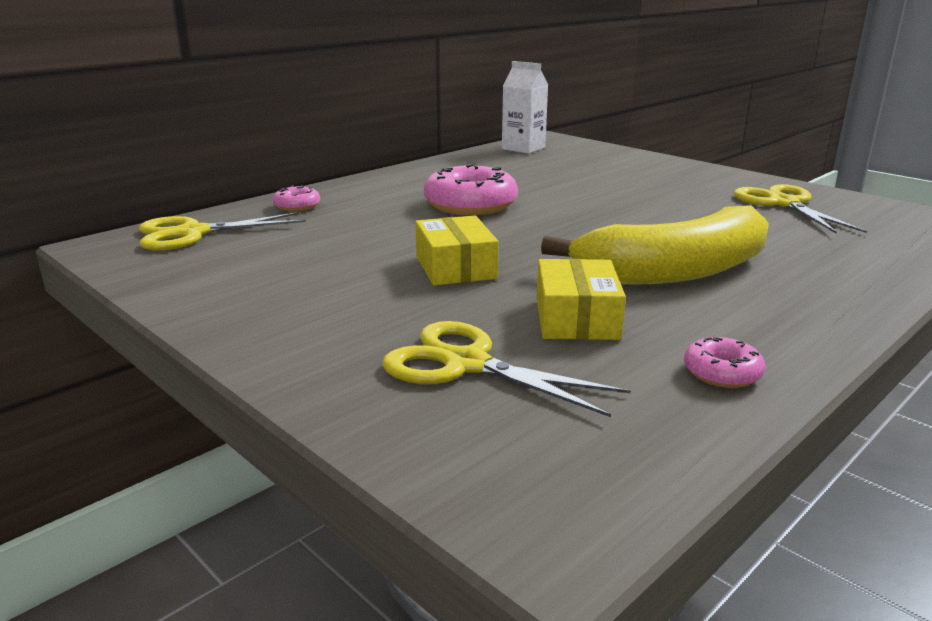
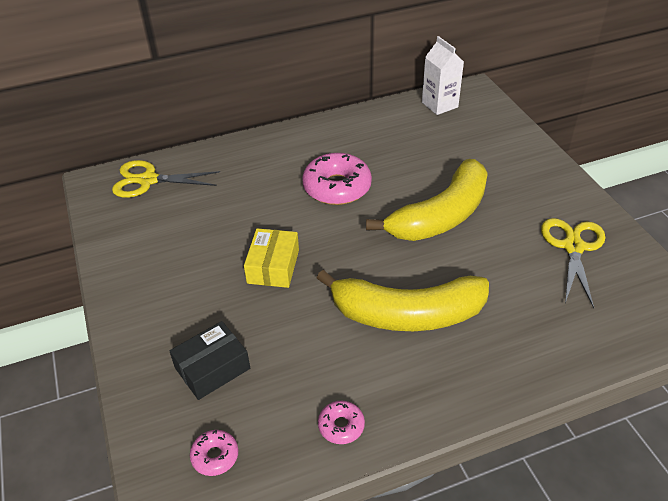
camera: 25 degrees right, 20 degrees up
(297, 206) = (225, 159): pink donut -> pink donut (215, 456)
(465, 364) = (212, 368): yellow scissors -> black box
(576, 318) = (303, 345): yellow box -> none
(618, 205) = (441, 216): none -> yellow banana

